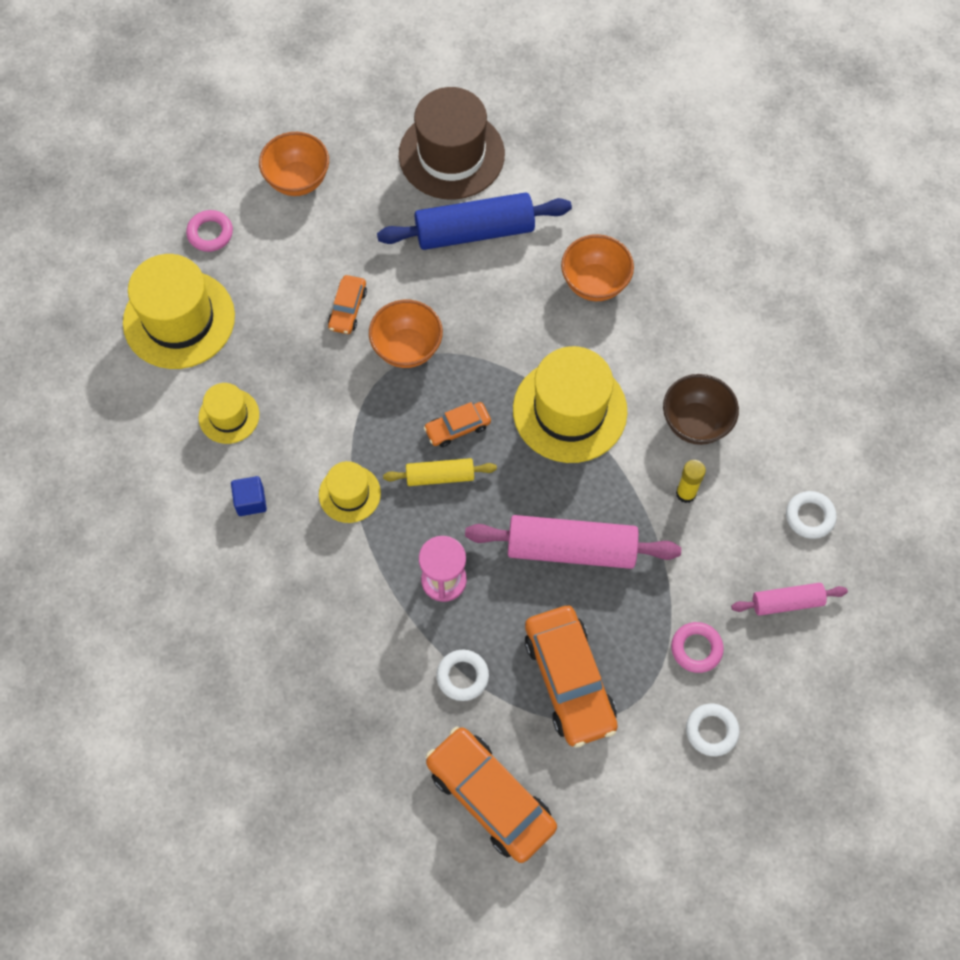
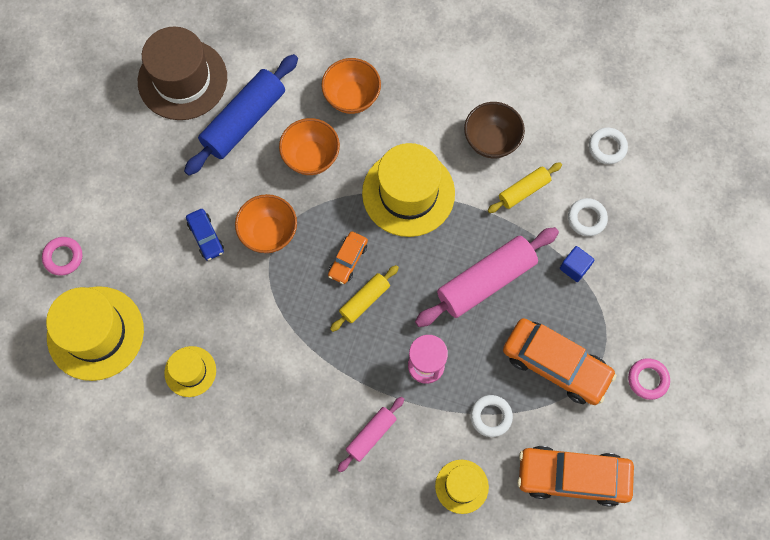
camera: 40 degrees left, 5 degrees up
(250, 501) = (256, 416): blue cube -> blue cube (574, 267)
(298, 180) = (92, 174): orange bowl -> orange bowl (311, 157)
(347, 309) = (206, 237): orange car -> blue car
(349, 494) = (317, 358): yellow hat -> yellow hat (461, 486)
(686, 493) = (523, 190): yellow glue stick -> yellow rolling pin
(696, 649) = (612, 283): pink ring -> pink ring (648, 379)
(711, 731) = (663, 326): white ring -> white ring (586, 218)
(787, 602) = (638, 211): pink rolling pin -> pink rolling pin (371, 435)

